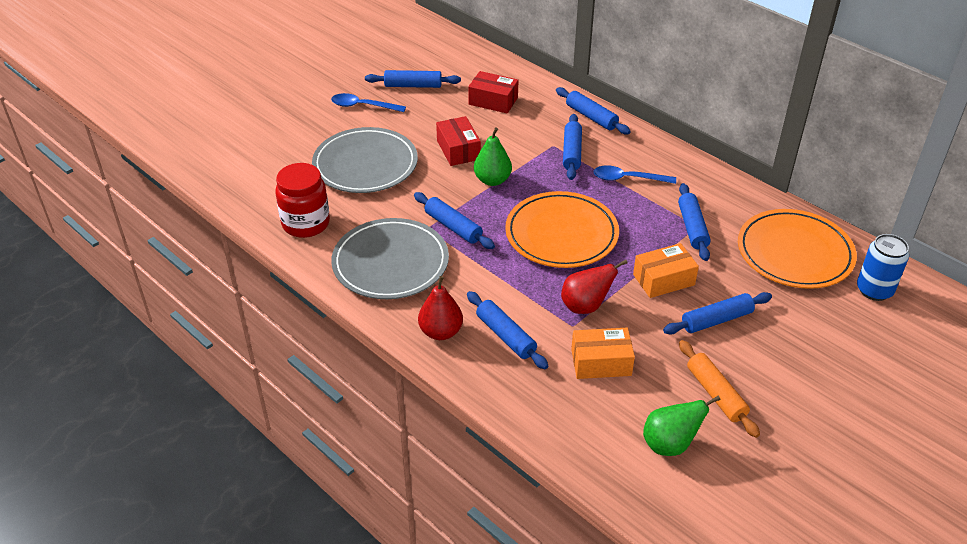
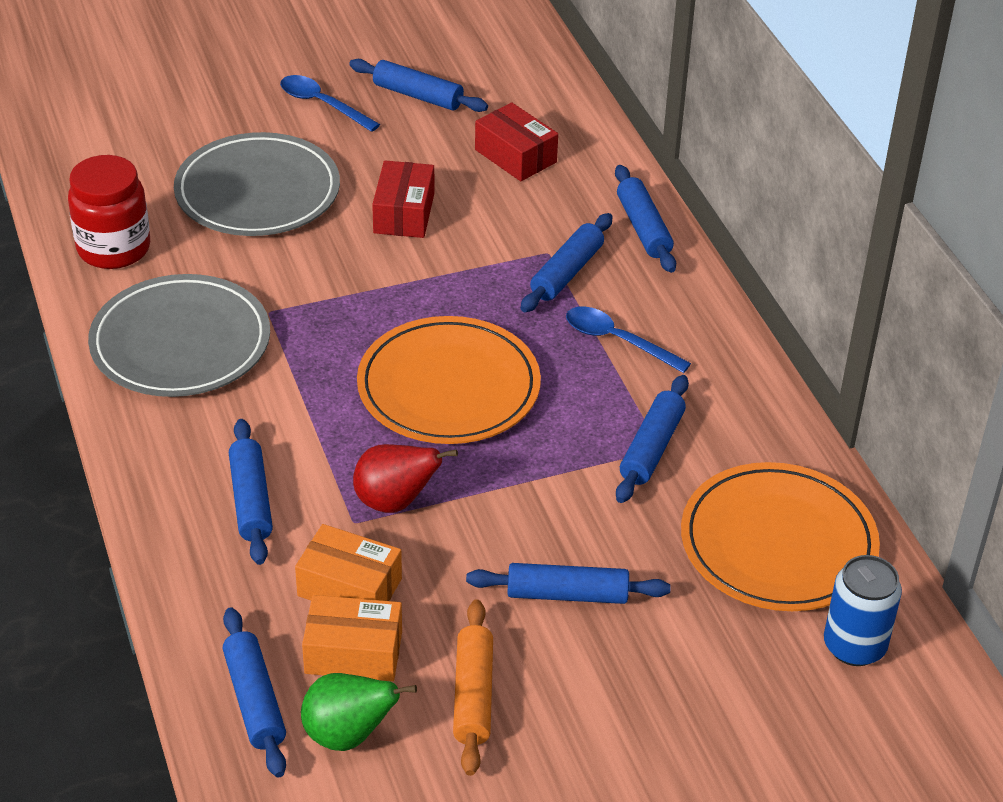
camera: 25 degrees right, 0 degrees up
(441, 332) = (170, 462): red pear -> none
(453, 227) = (305, 322): blue rolling pin -> blue rolling pin (254, 700)
(492, 180) = (415, 274): green pear -> none
(663, 280) = (540, 507): orange box -> orange box (353, 653)

